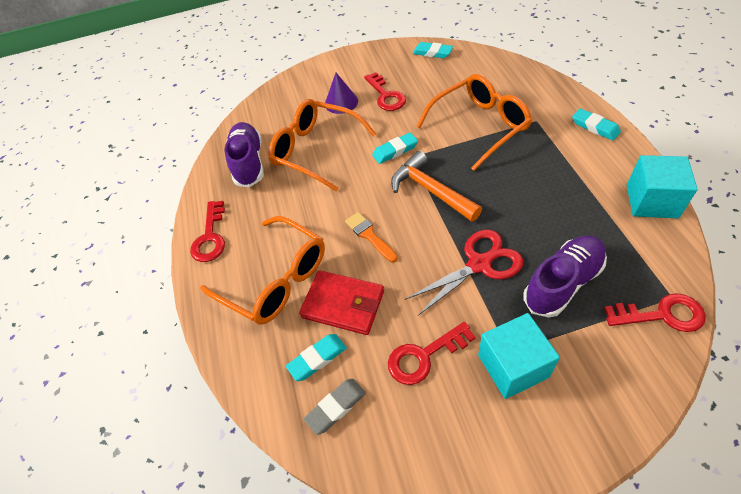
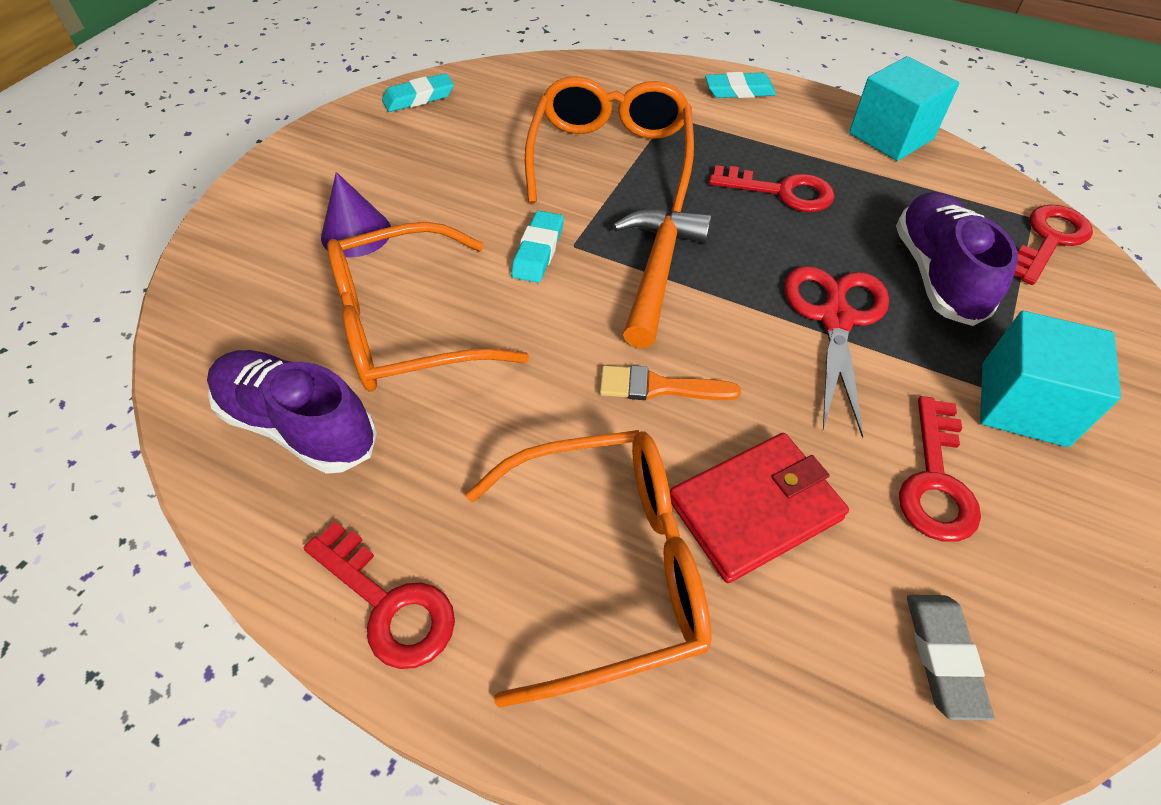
camera: 55 degrees left, 0 degrees up
(317, 358) = (828, 618): turquoise eraser -> none
(386, 96) = (422, 186): red key -> red key (781, 191)
(430, 190) = (657, 271): orange hammer -> orange hammer turned 105 degrees clockwise

